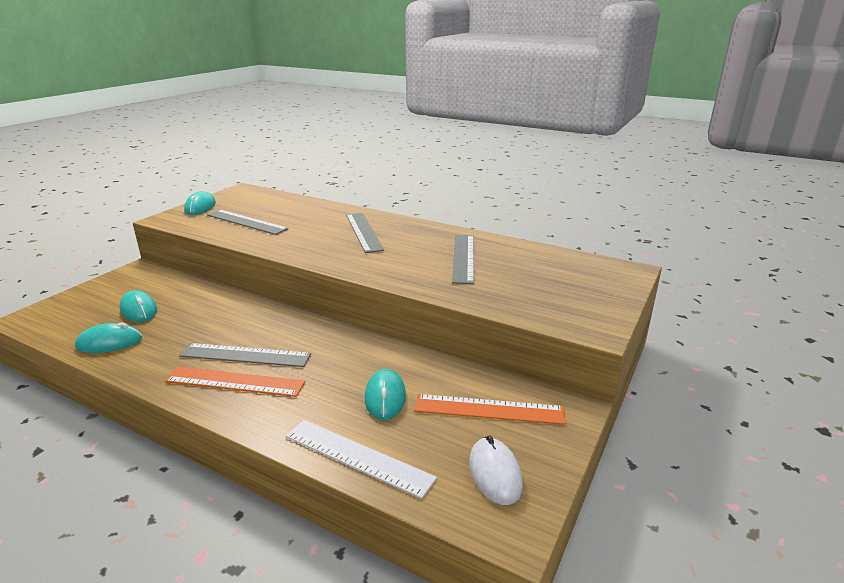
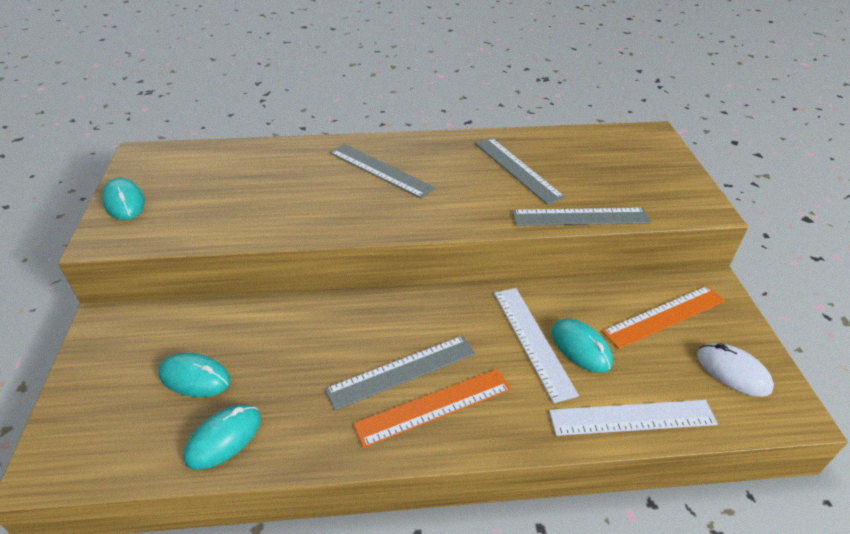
camera: 35 degrees left, 15 degrees up
(246, 222) = (224, 204): grey ruler -> grey ruler (580, 217)
(355, 377) = (532, 341): none -> white ruler

